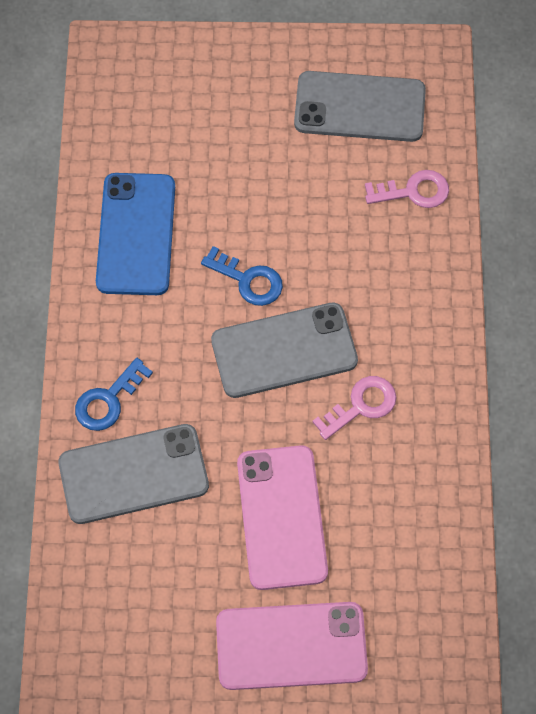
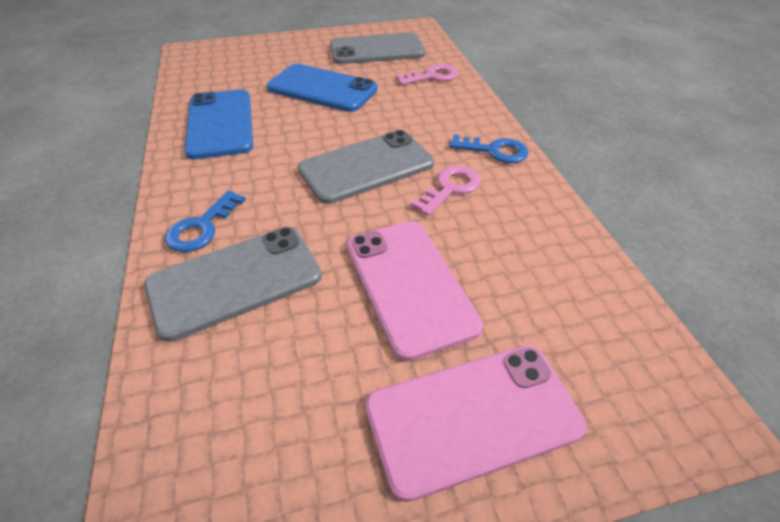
camera: 15 degrees left, 20 degrees down
(248, 280) = (322, 133): blue key -> blue key (494, 151)
(266, 187) = (322, 89): none -> blue phone

